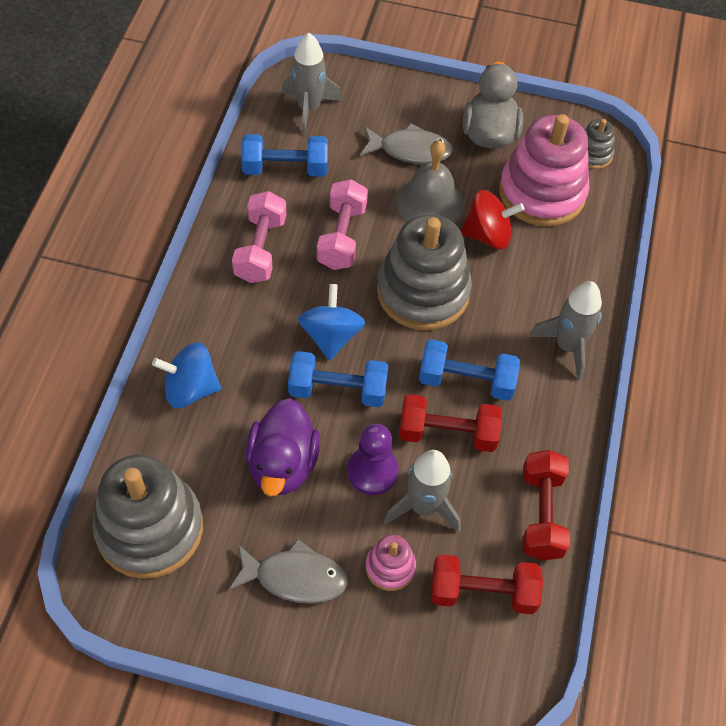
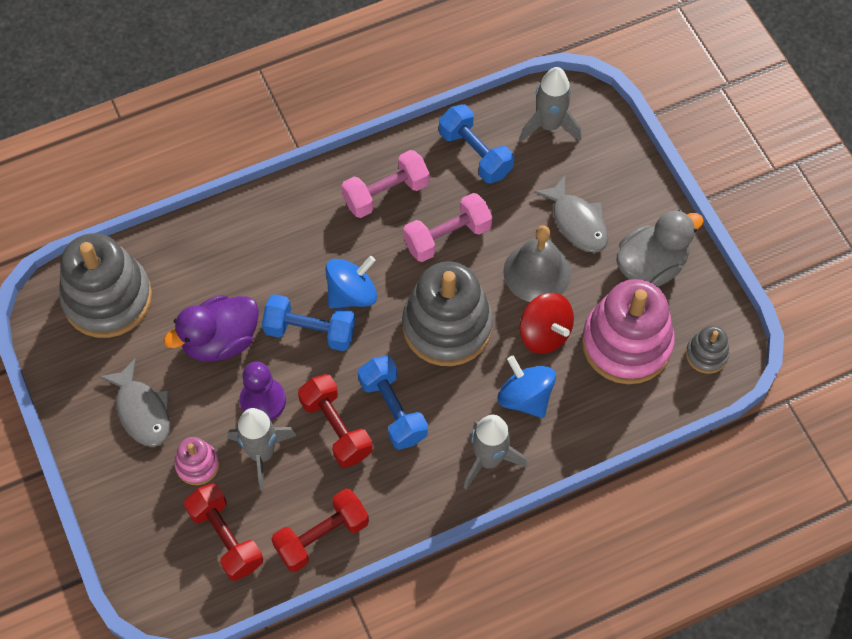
camera: 55 degrees right, 5 degrees up
(190, 389) = (231, 240): blue spinning top -> blue spinning top (525, 397)
(337, 390) = (310, 331): blue dumbbell -> blue dumbbell turned 45 degrees counterclockwise

